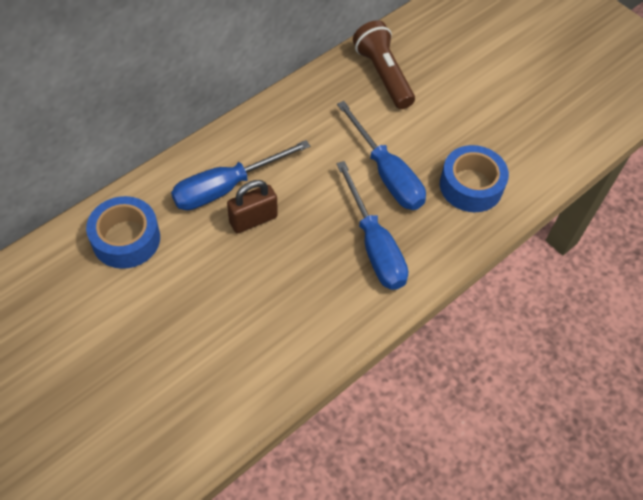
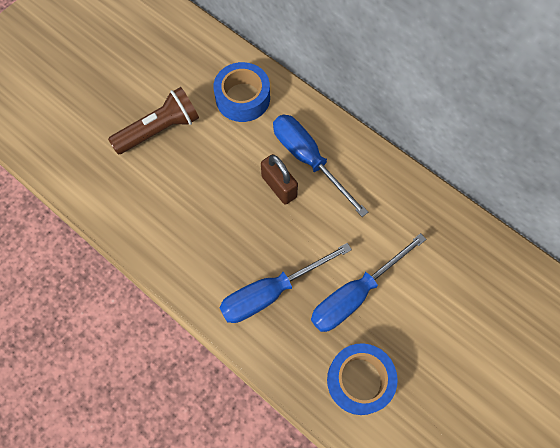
camera: 85 degrees right, 10 degrees up
(383, 75) = (482, 277): brown flashlight -> brown flashlight (159, 129)

